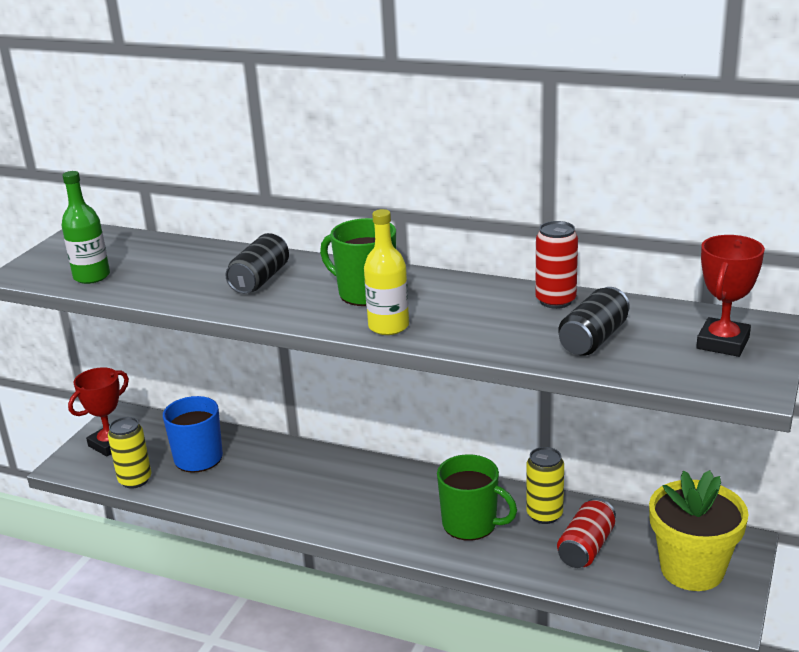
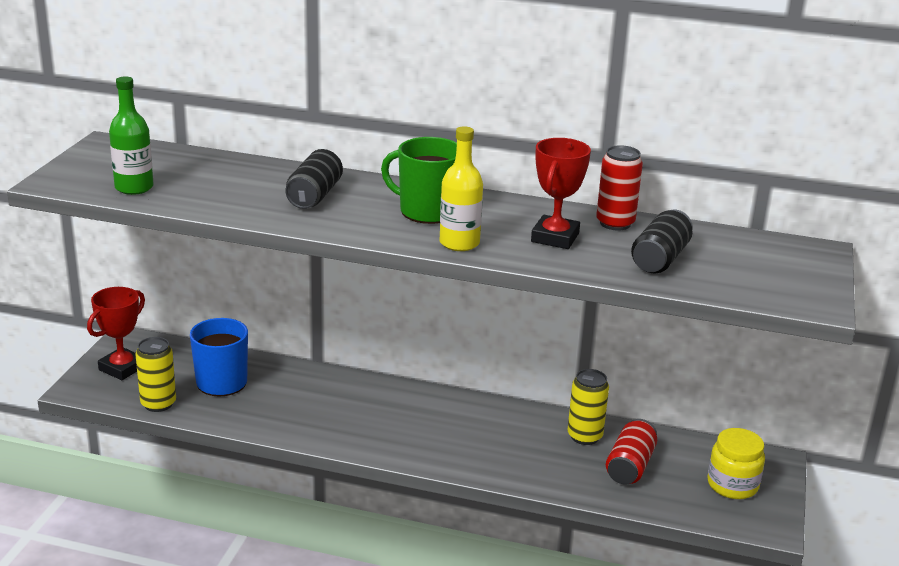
camera: 10 degrees left, 0 degrees up
(471, 524) = (514, 445): green mug -> none
(692, 569) = (732, 485): yellow flower pot -> yellow jar
(723, 343) = (780, 265): red trophy -> red trophy (555, 237)

